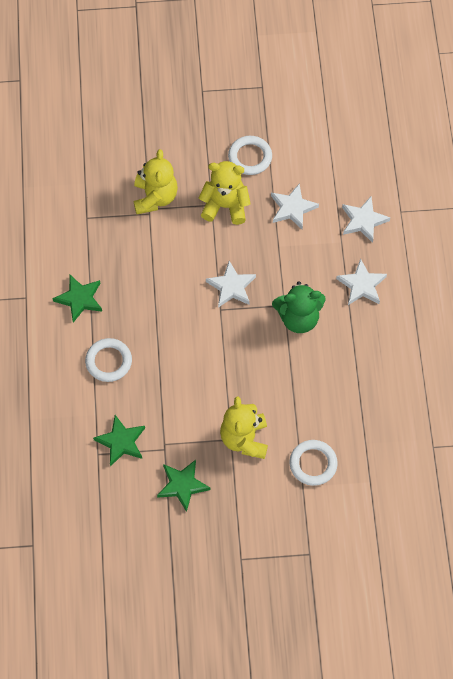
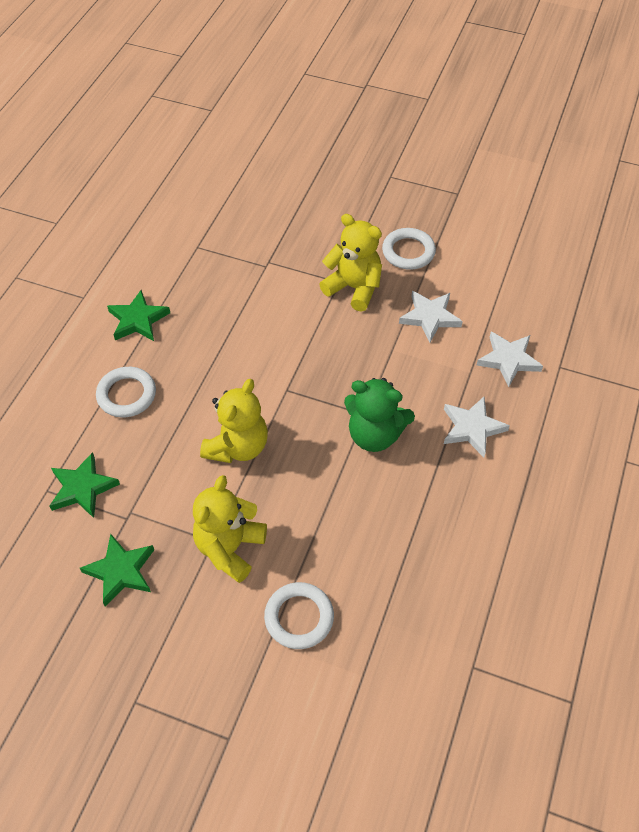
camera: 25 degrees right, 10 degrees down
(155, 197) = (281, 253): yellow teddy bear -> yellow teddy bear (237, 446)
(231, 287) = (313, 371): white star -> none

